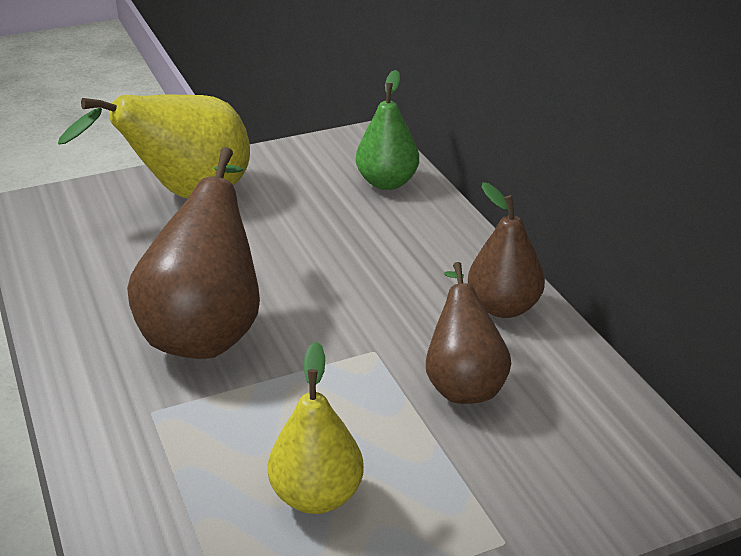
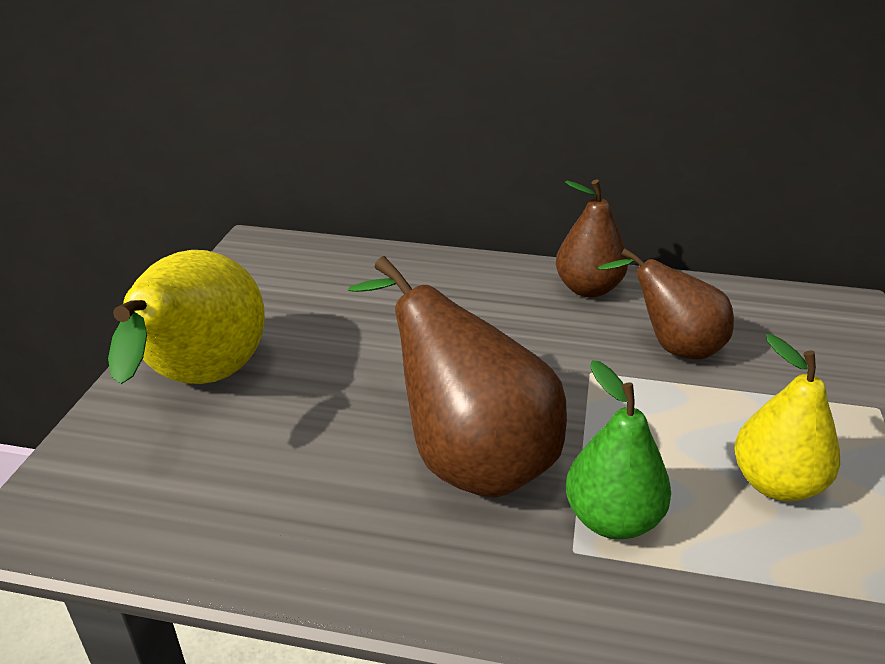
camera: 55 degrees left, 0 degrees up
(387, 182) = (344, 265): green pear -> green pear (612, 519)

